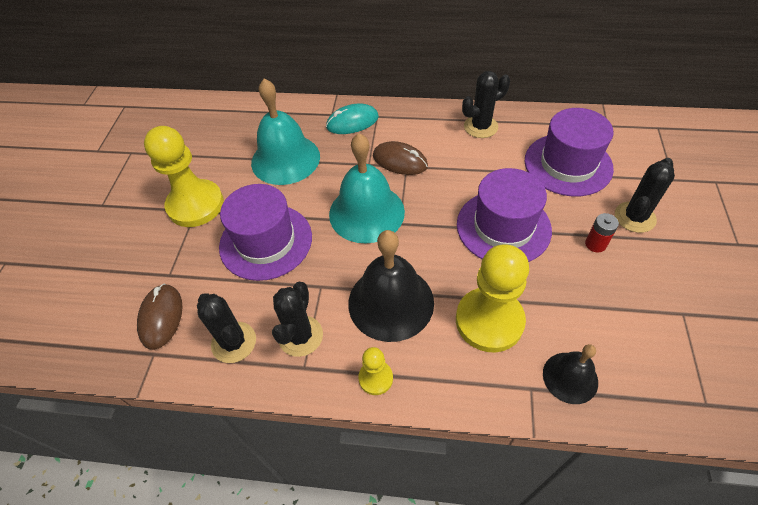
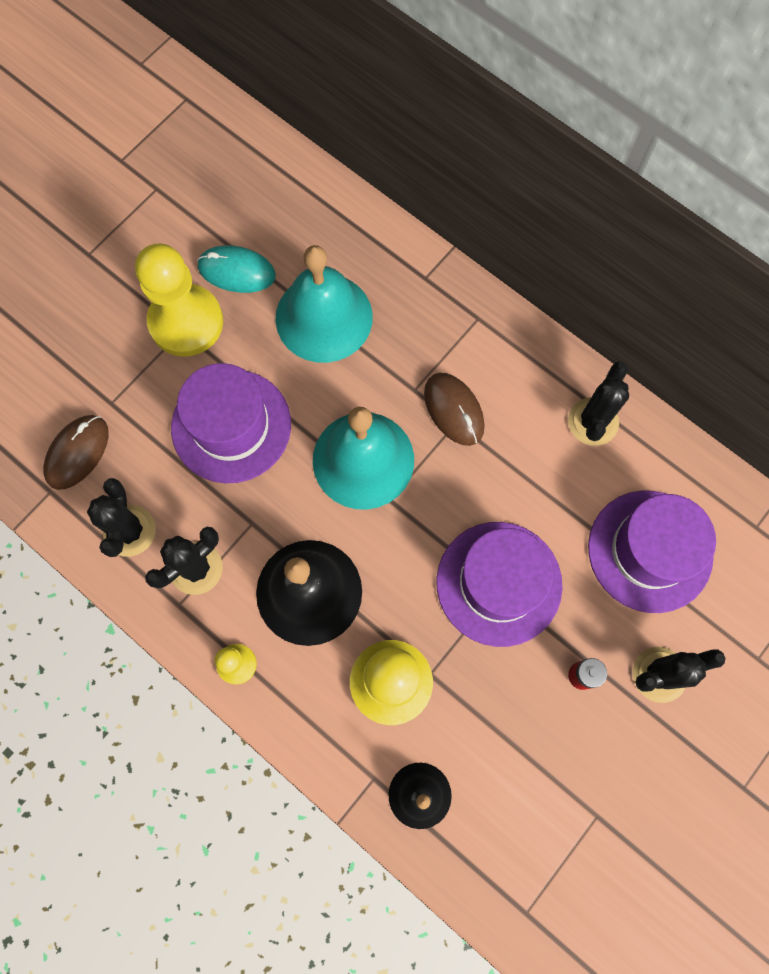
camera: 30 degrees right, 20 degrees up
(352, 122) = (441, 308): turquoise mouse -> turquoise mouse (236, 271)
(480, 127) = (593, 422): black cactus -> black cactus turned 75 degrees counterclockwise

